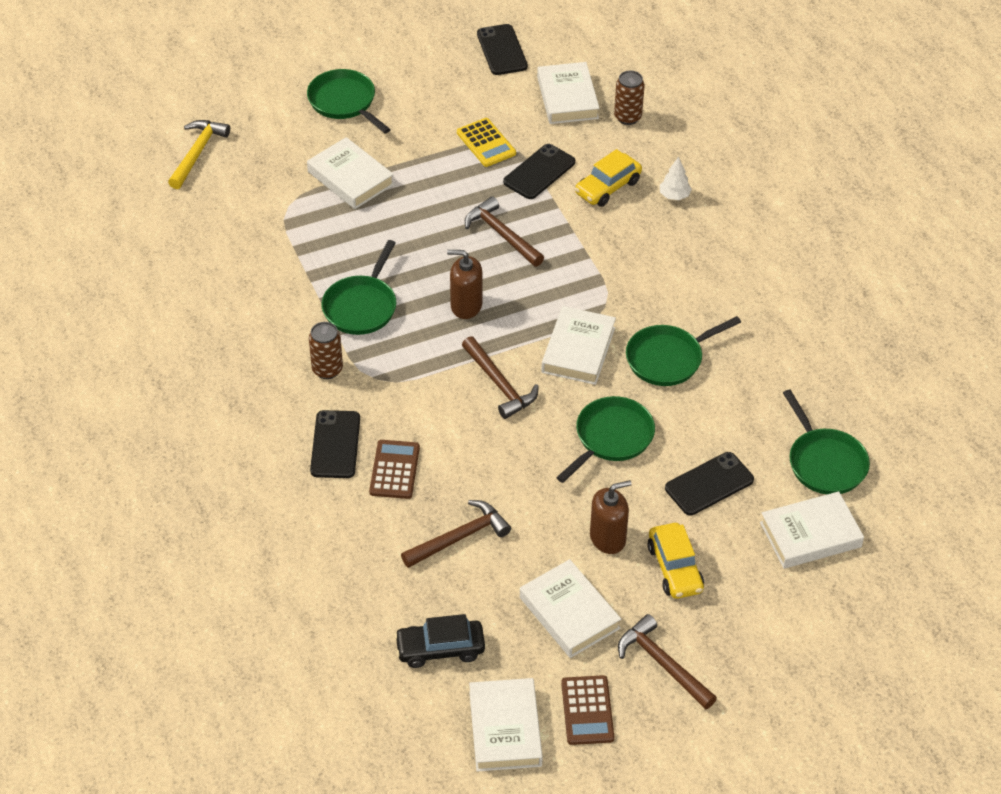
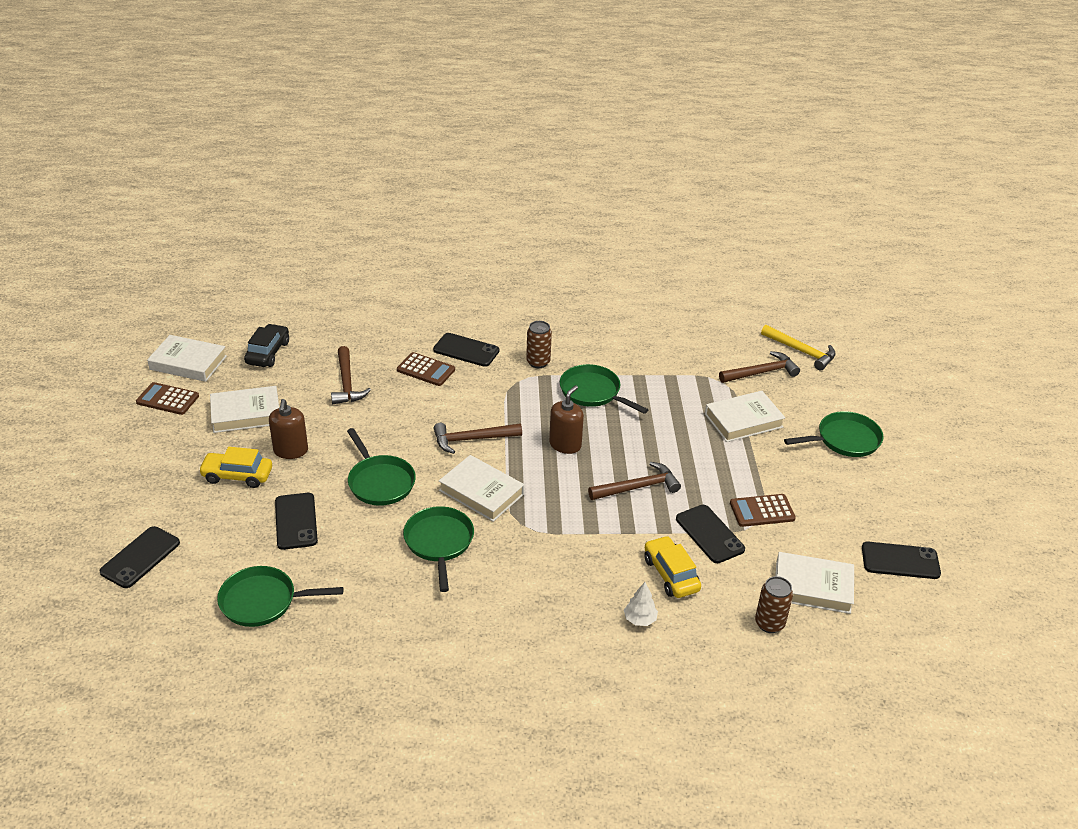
camera: 110 degrees right, 10 degrees down
(486, 143) = (762, 511): yellow calculator -> brown calculator
(662, 663) = (169, 443): brown hammer -> brown hammer (761, 372)
(810, 534) = (203, 562): white book -> none
(838, 592) = (140, 557): none -> black phone

